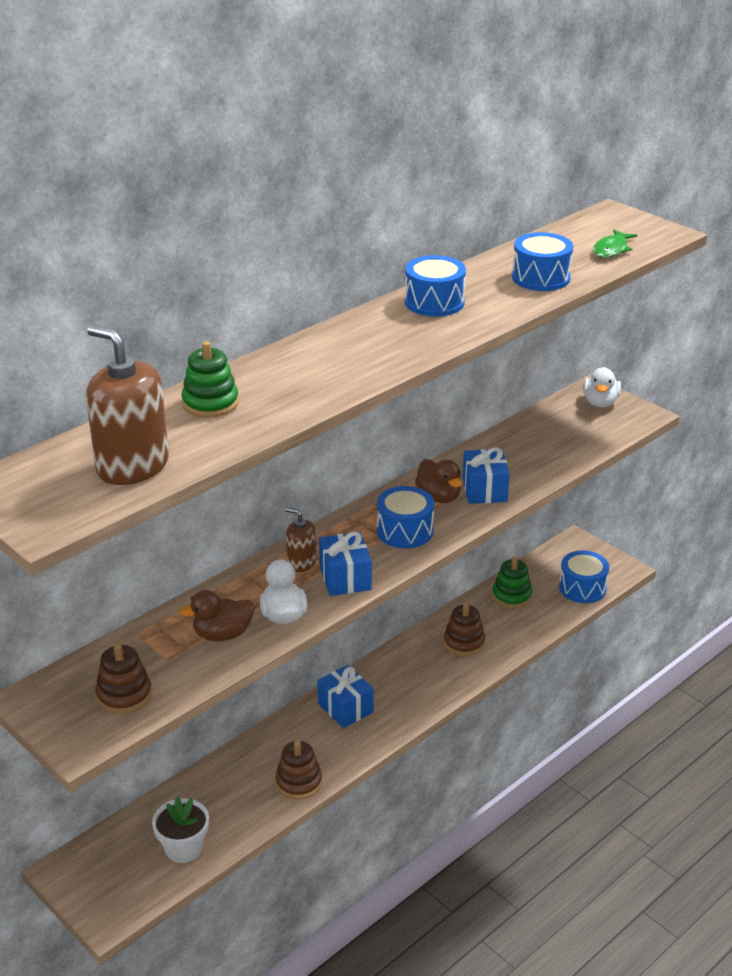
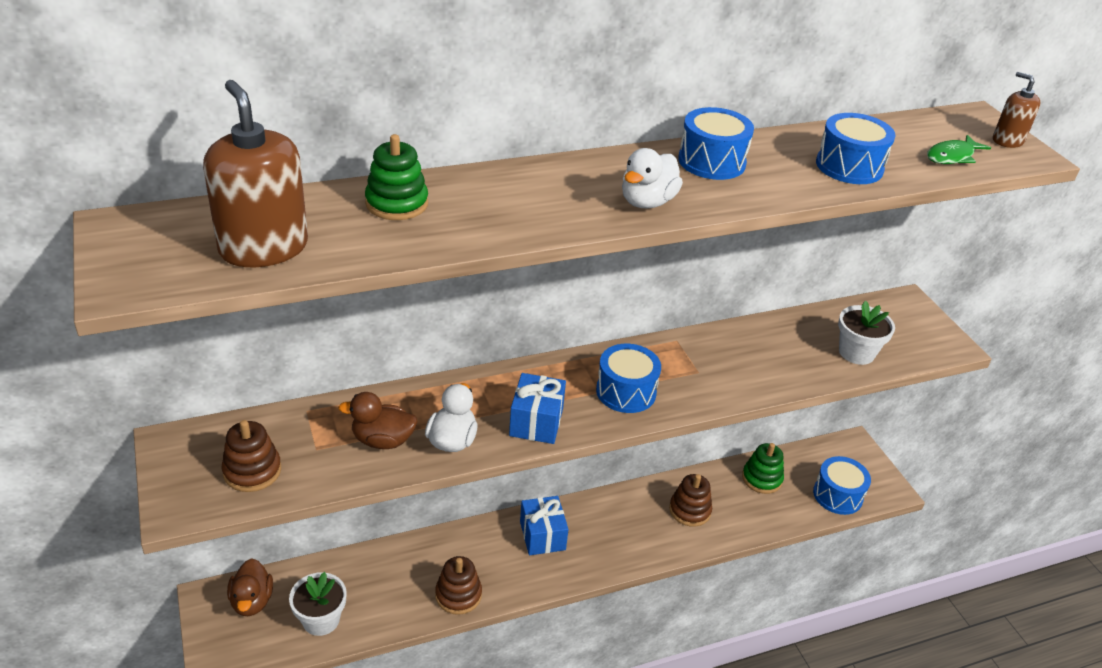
camera: 20 degrees right, 5 degrees up
(301, 563) = (504, 391): brown soap dispenser -> brown soap dispenser (1007, 141)
(438, 497) = (682, 366): brown duck -> brown duck (252, 601)
(484, 490) = (733, 374): blue gift -> none
(573, 443) = (856, 353): none -> white flower pot
(600, 402) = (910, 317): white duck -> white duck (647, 202)

